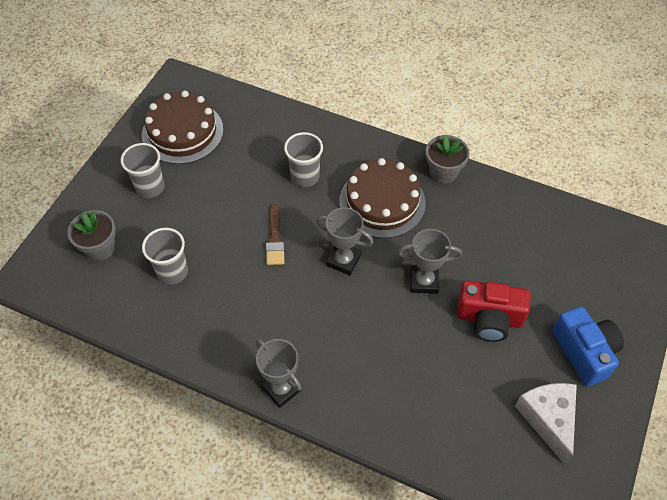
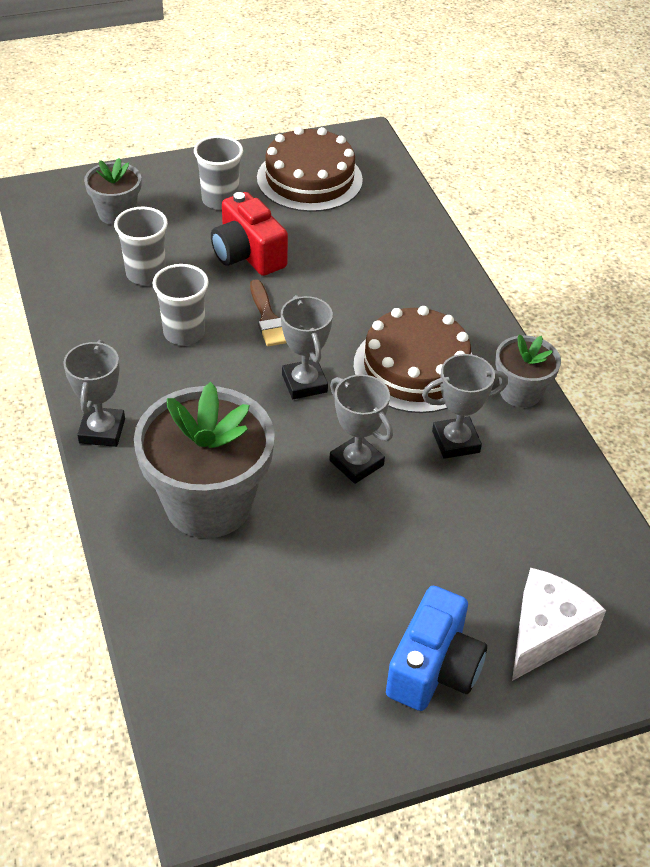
camera: 45 degrees right, 10 degrees down
(275, 239) = (267, 317): brown brush -> brown brush turned 60 degrees counterclockwise
(305, 177) = (369, 291): grey cup -> grey cup (184, 333)
(388, 373) = (208, 503): none -> grey flower pot
(450, 226) = (455, 442): none -> grey trophy
(489, 319) = (374, 549): red camera -> red camera (248, 254)
(548, 419) = (302, 684): white cheese -> white cheese (545, 632)

